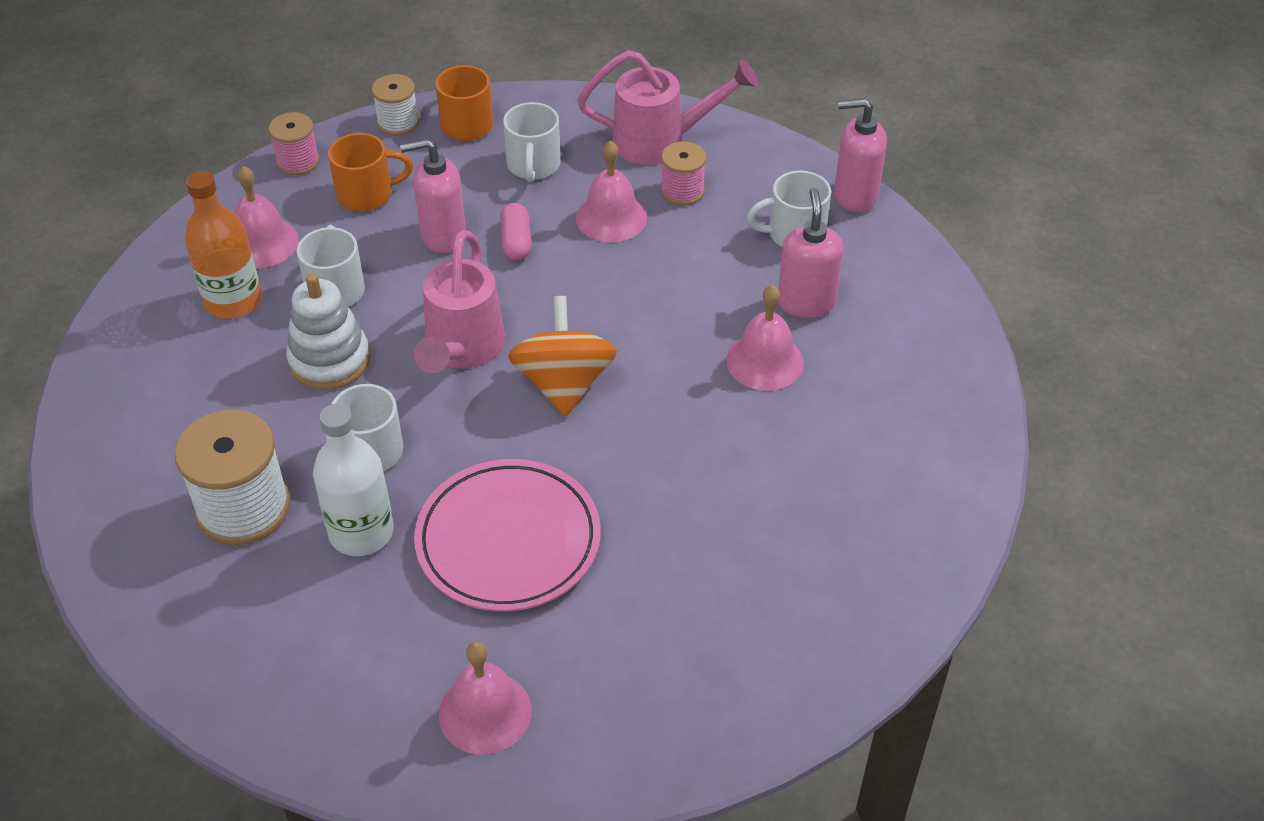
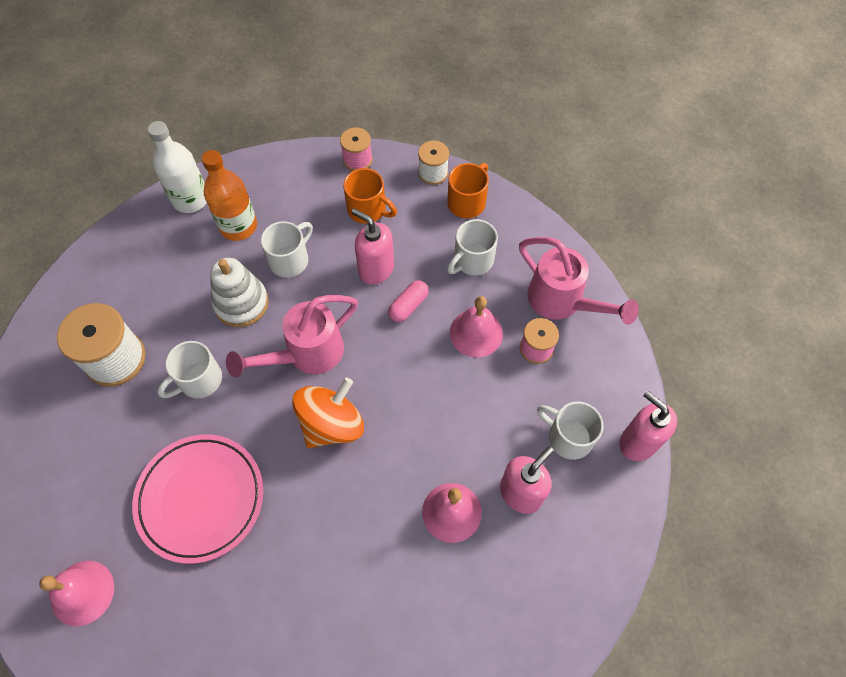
camera: 45 degrees right, 15 degrees up
(262, 243) = (288, 200): pink bell -> none
(361, 532) = (146, 425): white bottle -> white bottle (190, 199)

